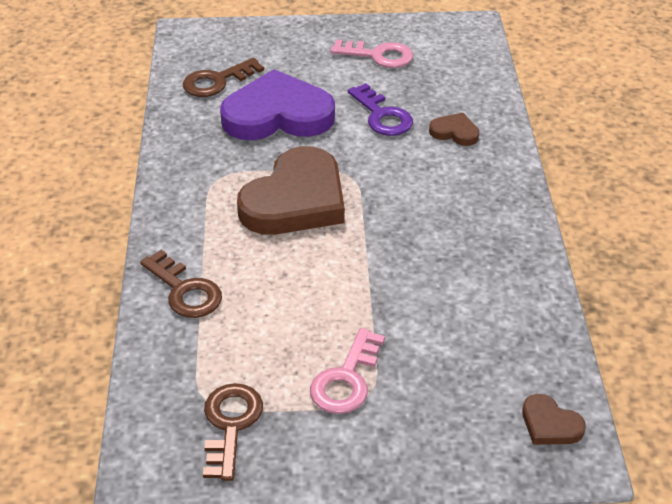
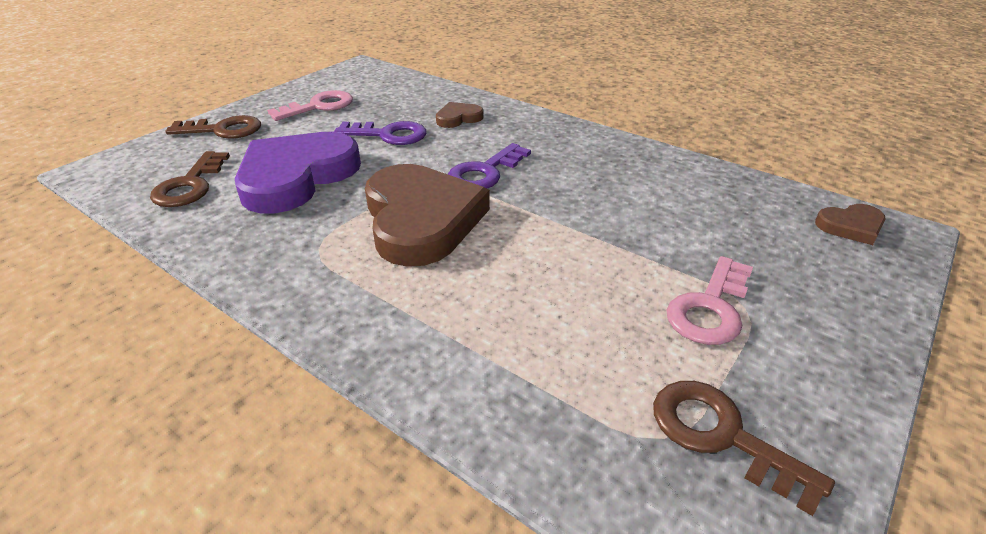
camera: 50 degrees left, 5 degrees down
(185, 291) = (453, 359): brown key -> brown key (223, 130)
(346, 379) = (710, 308): pink key -> pink key turned 60 degrees clockwise
(390, 193) = (485, 172): none -> purple key

